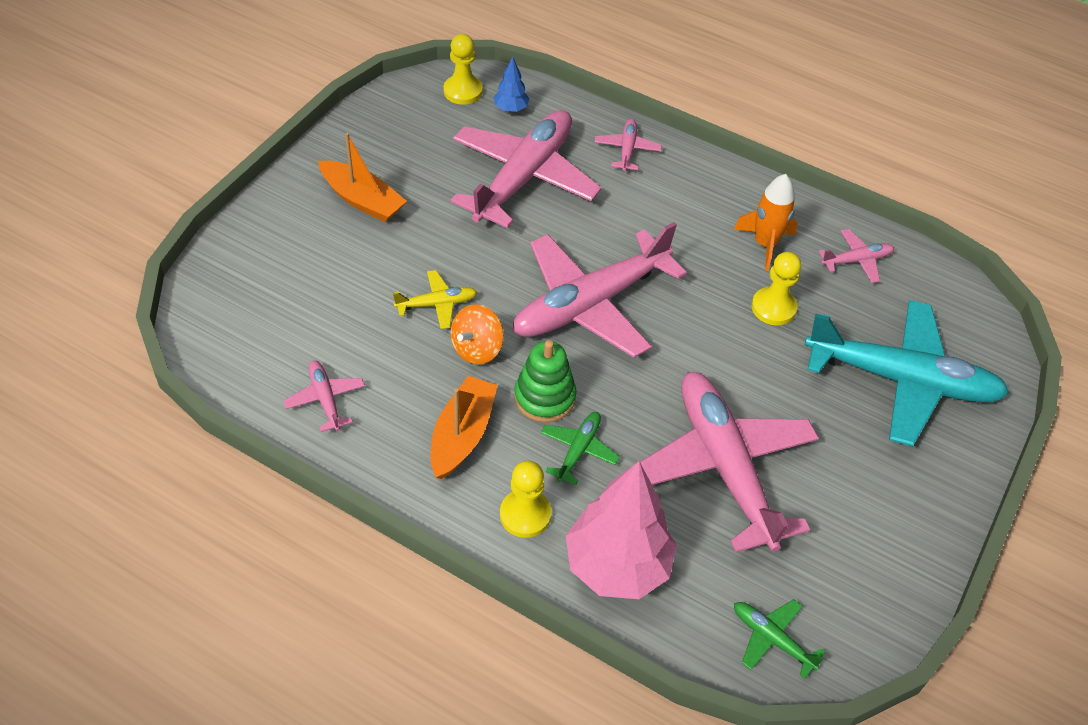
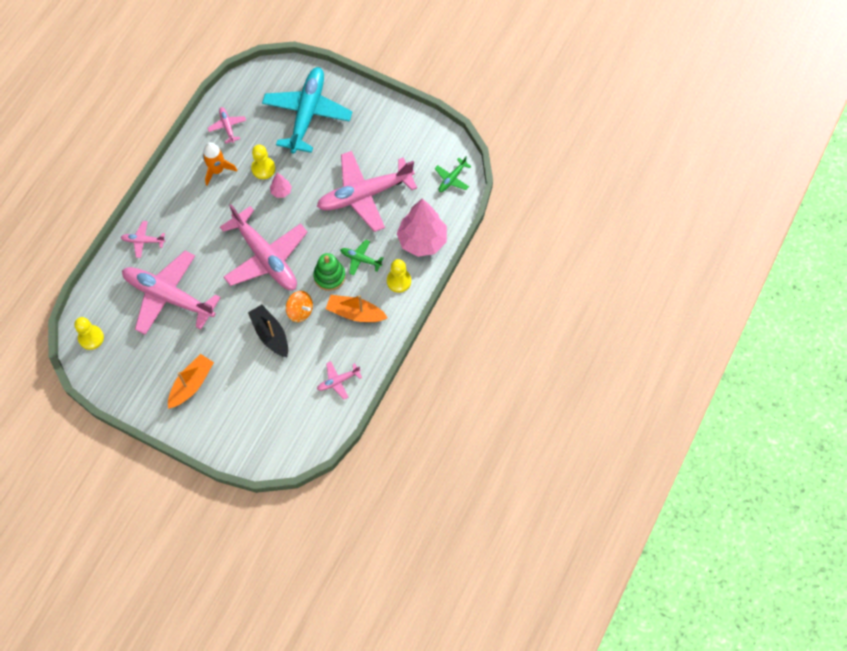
camera: 90 degrees left, 15 degrees up
(436, 304) = (270, 334): yellow plane -> black boat
(511, 109) = (107, 308): blue tree -> none
(726, 332) = (281, 191): none -> pink tree

